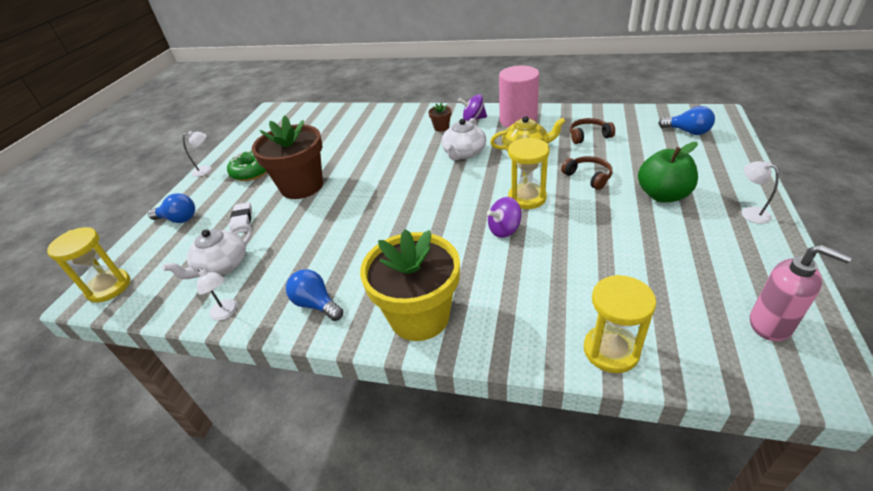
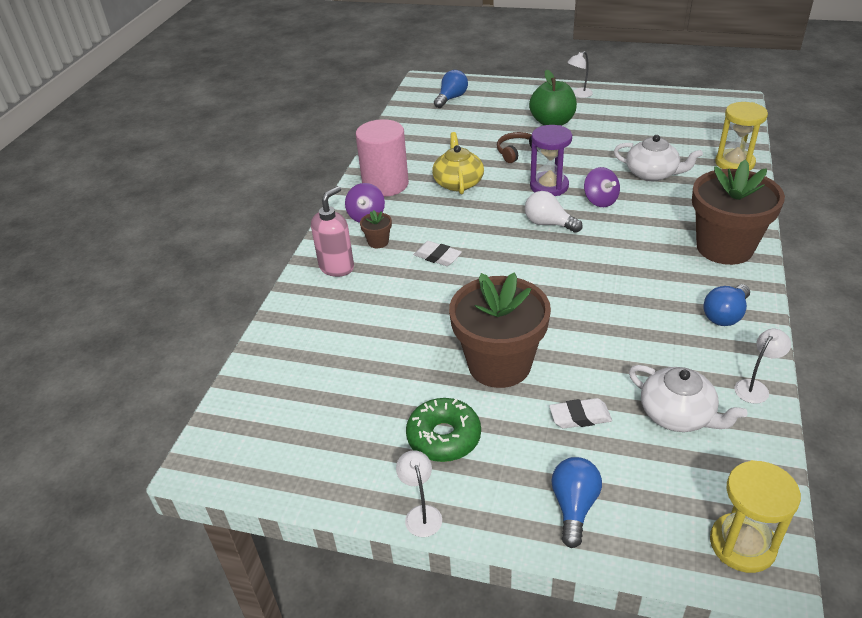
camera: 90 degrees left, 0 degrees up
(419, 316) = (724, 247): yellow flower pot -> brown flower pot
(421, 152) = (437, 257): none -> white eraser
(464, 153) = (450, 224): white teapot -> white teapot (652, 174)
(464, 200) = (548, 224): none -> white light bulb
(527, 198) = (549, 186): yellow hourglass -> purple hourglass
(588, 136) = (440, 145): brown headphones -> none
(770, 324) = (695, 109): pink soap dispenser -> pink soap dispenser (337, 267)

